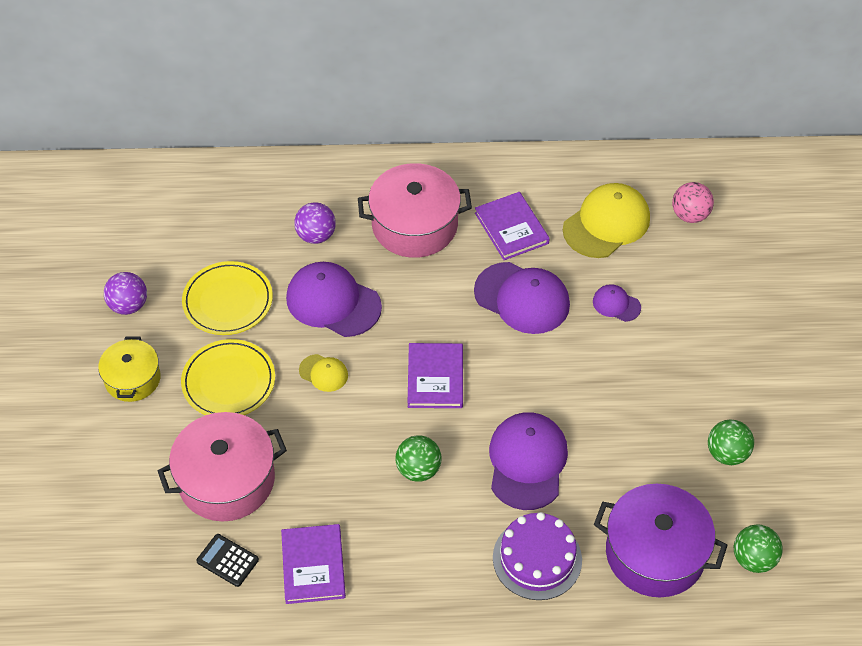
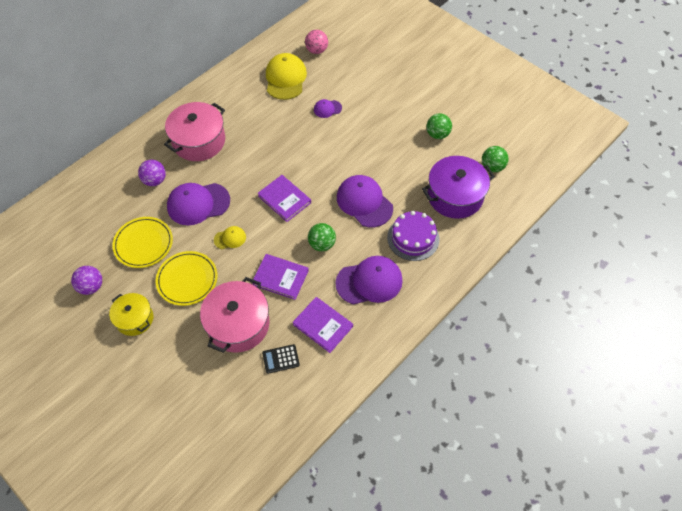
camera: 45 degrees left, 5 degrees up
(511, 228) = (246, 110): purple book -> purple book (280, 278)
(522, 298) = (284, 136): purple cap -> purple cap (369, 281)

